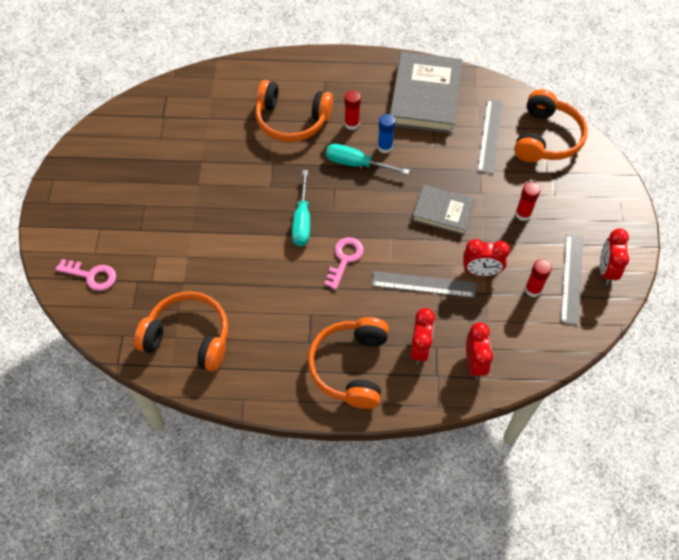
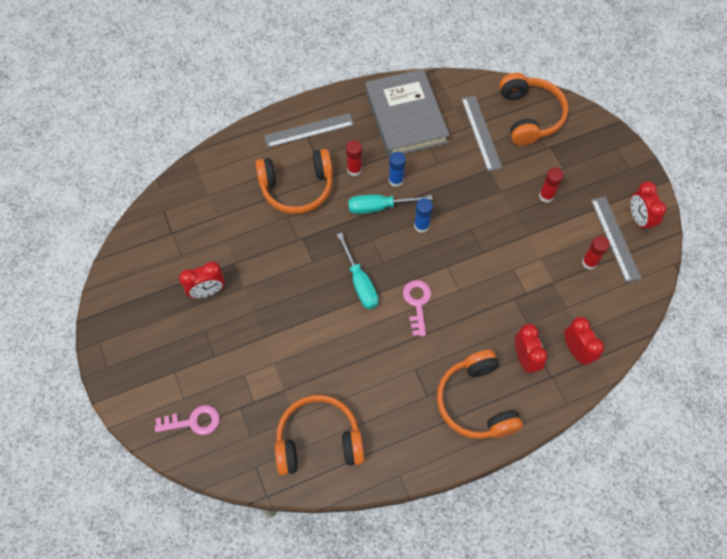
camera: 25 degrees left, 5 degrees up
(386, 194) = (421, 226): none -> blue glue stick
(423, 284) = (497, 297): grey ruler -> grey ruler (309, 130)
(443, 212) = (478, 222): grey book -> none
(481, 271) = (539, 264): red clock -> red clock (207, 291)

